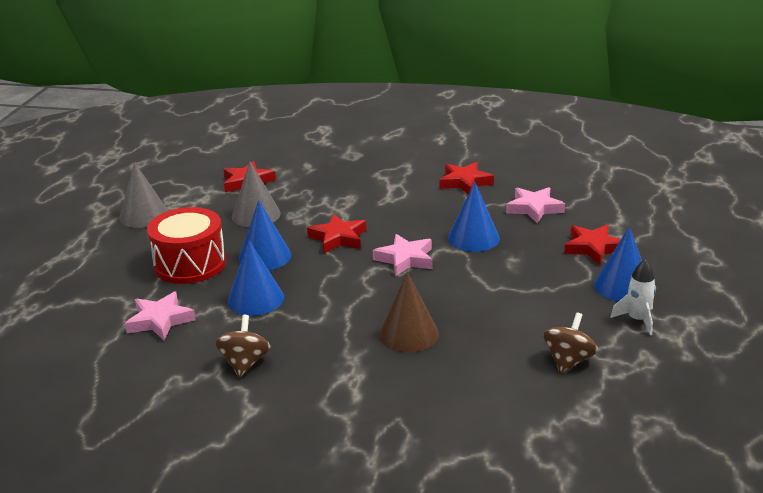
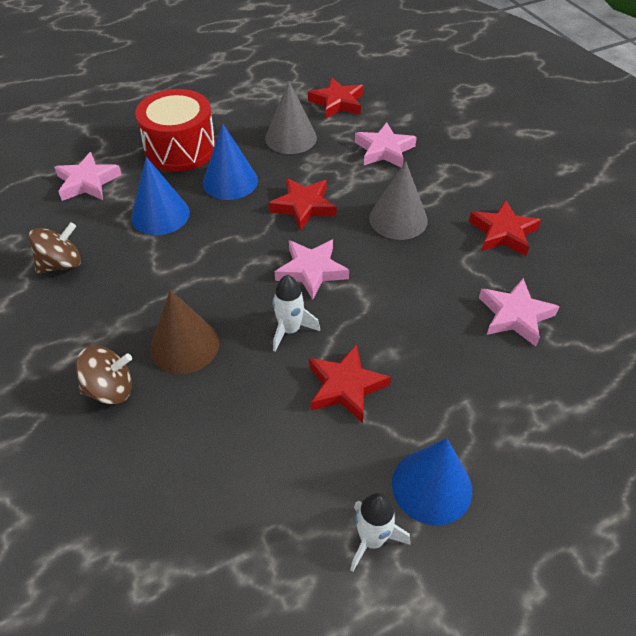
camera: 50 degrees right, 20 degrees up
(144, 215) = (228, 84): grey cone -> grey cone (398, 219)
(328, 187) = (384, 150): none -> pink star
(448, 287) = (290, 330): none -> white rocket
(473, 238) = (401, 299): blue cone -> none
(568, 361) = (234, 509): brown spinning top -> brown spinning top (110, 389)
(593, 248) = (488, 413): red star -> red star (345, 386)

